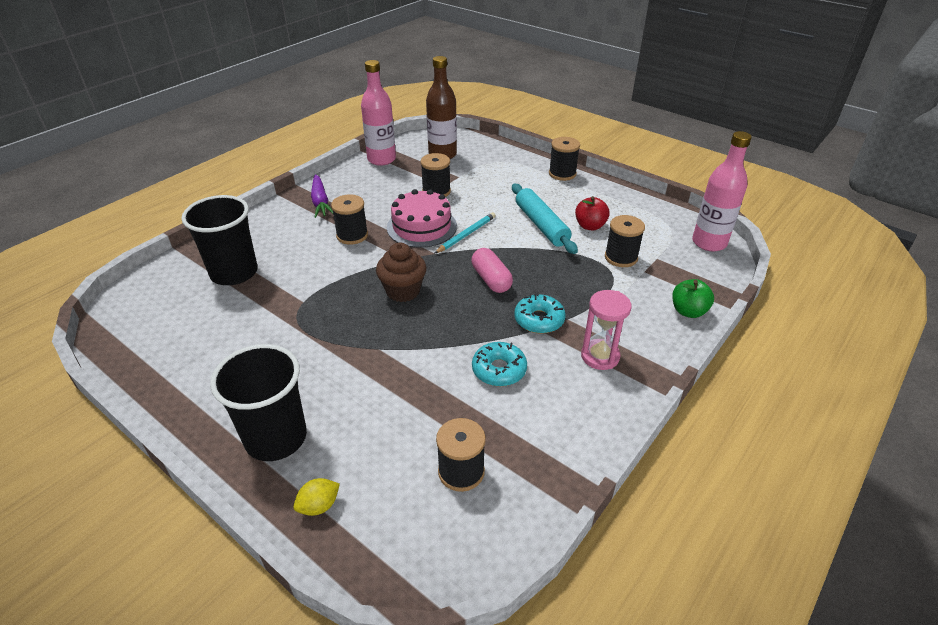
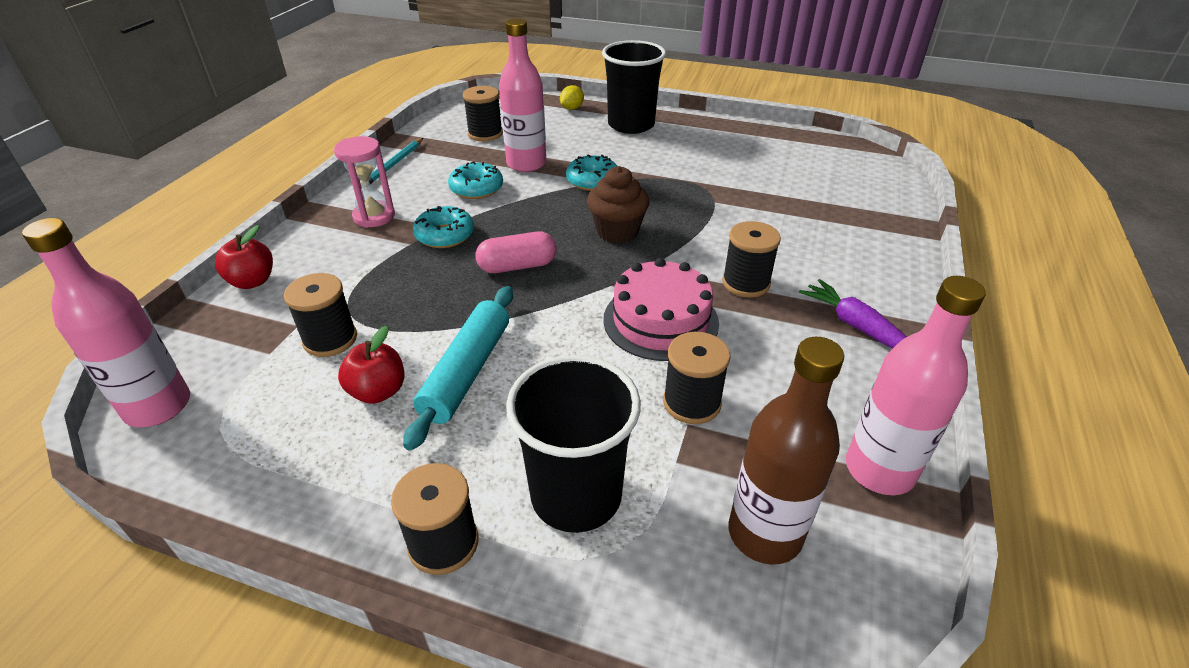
camera: 160 degrees right, 0 degrees up
(234, 273) = (824, 210): black cup -> black cup (576, 495)
(385, 352) = (592, 181): none -> turquoise donut
(436, 395) = (526, 164): none -> pink bottle
(466, 235) = (583, 323): turquoise pencil -> turquoise pencil (394, 164)
(491, 280) = (517, 266): pink capsule -> pink capsule turned 60 degrees counterclockwise
(541, 225) = (467, 372): turquoise rolling pin -> turquoise rolling pin turned 60 degrees clockwise
(688, 311) = (252, 281): green apple -> red apple

